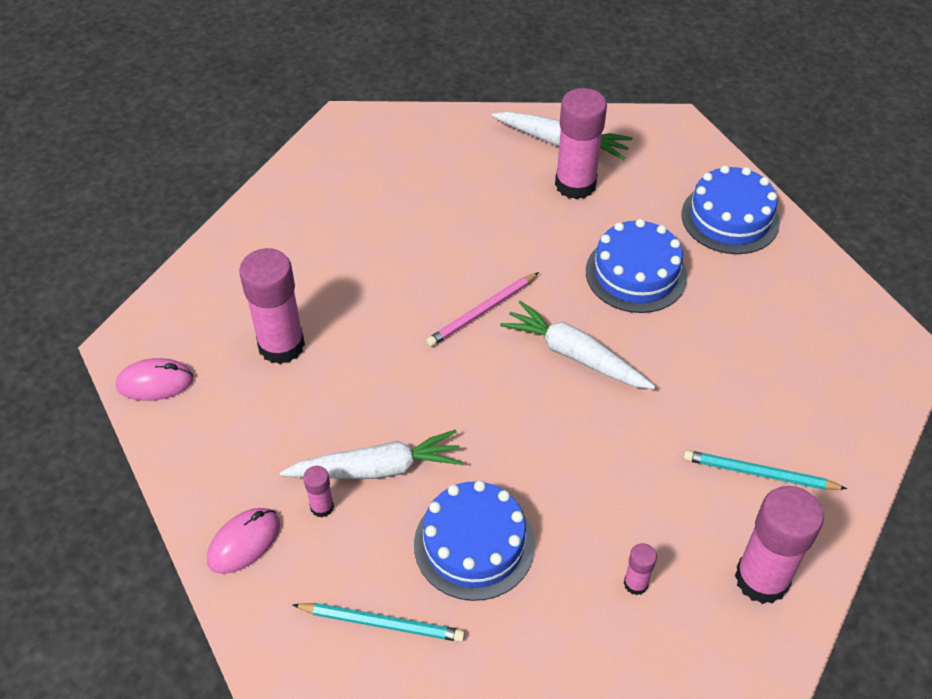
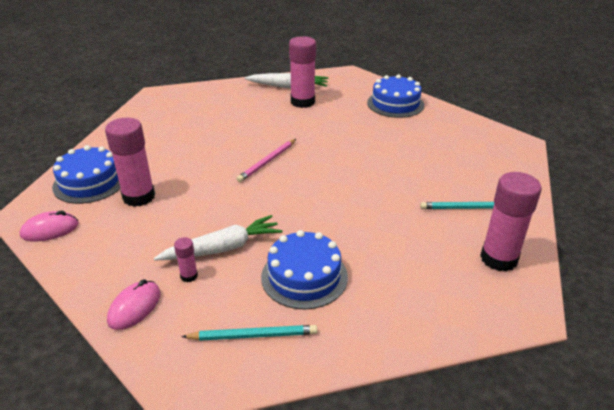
camera: 15 degrees left, 15 degrees down
(575, 355) = (333, 172): white carrot -> none
(635, 583) = (421, 277): pink glue stick -> none
(636, 274) = (353, 132): blue cake -> blue cake (89, 182)

